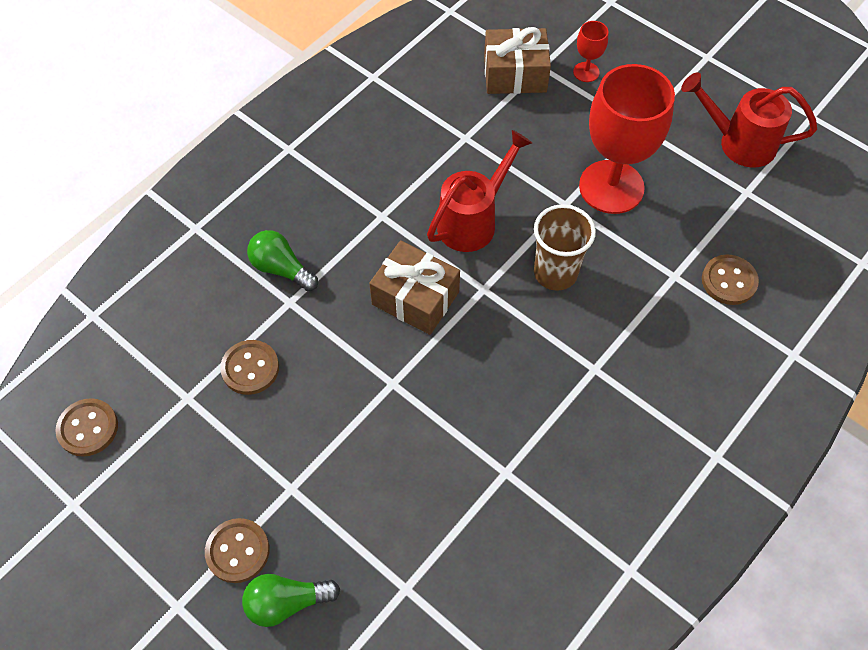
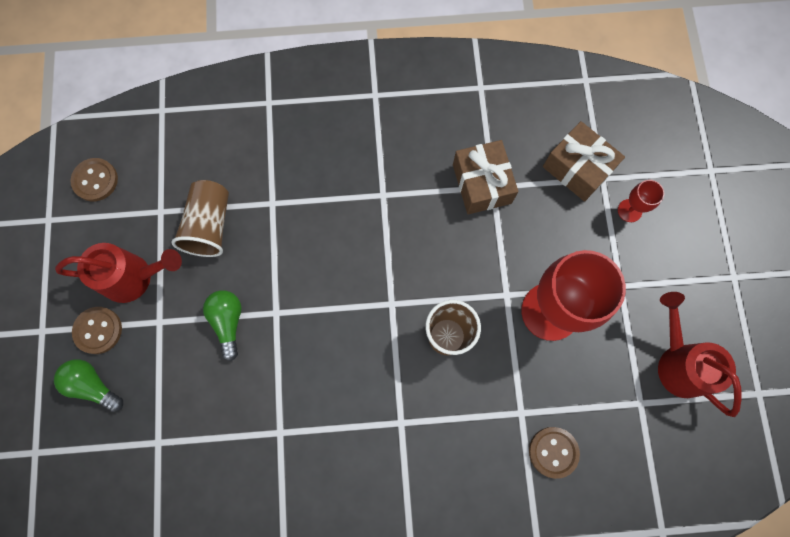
camera: 45 degrees right, 15 degrees up
(250, 368) = (209, 225): brown button -> brown cup
(281, 269) = (289, 176): green light bulb -> green light bulb (228, 322)
(415, 298) = (345, 270): brown gift -> brown gift (482, 184)
(472, 221) = (434, 251): red watering can -> red watering can (134, 277)

